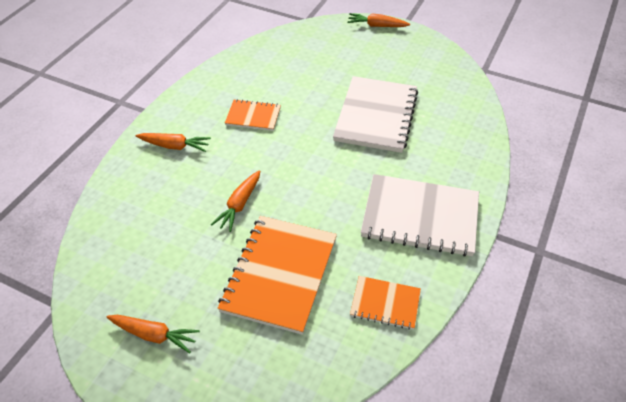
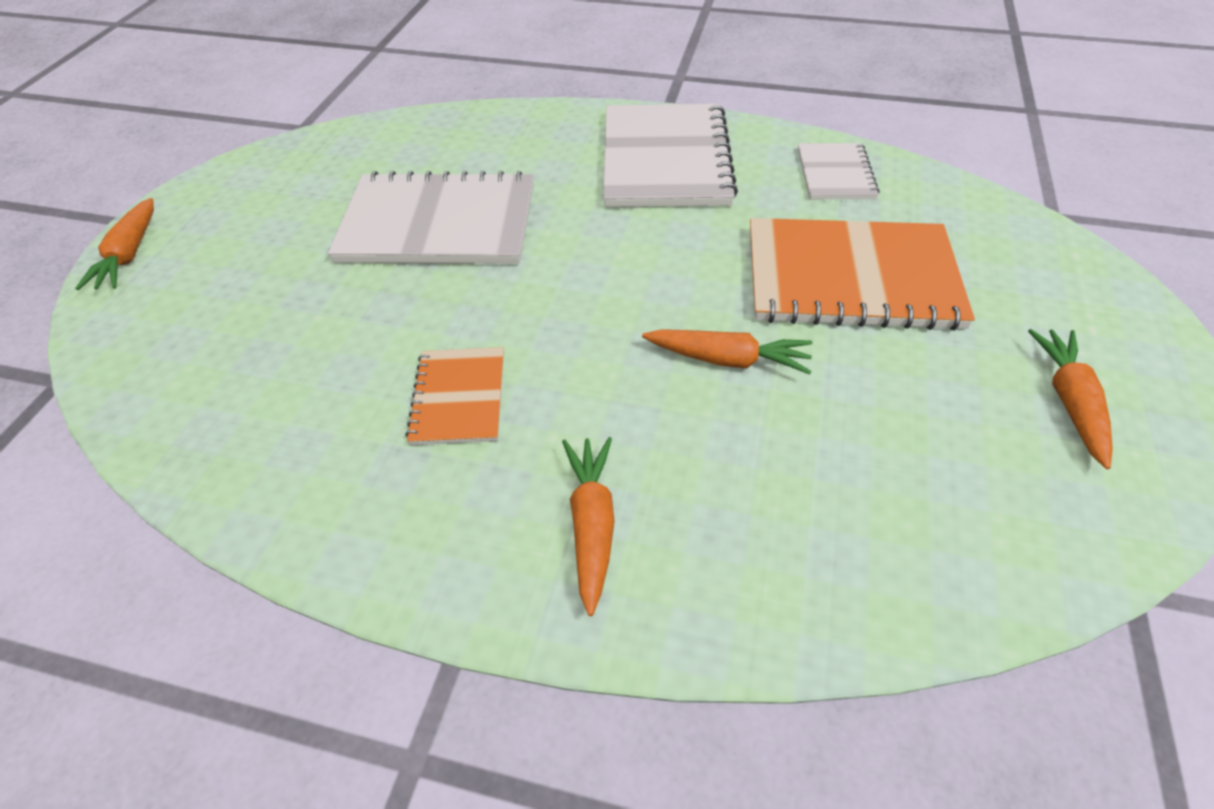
camera: 100 degrees left, 0 degrees up
(385, 303) = (835, 174): orange notebook -> white notebook

